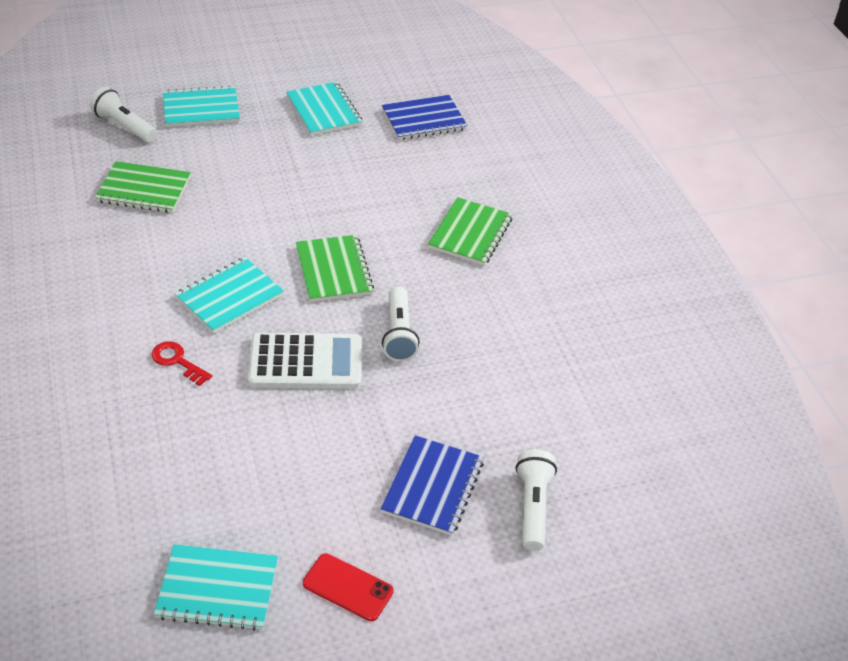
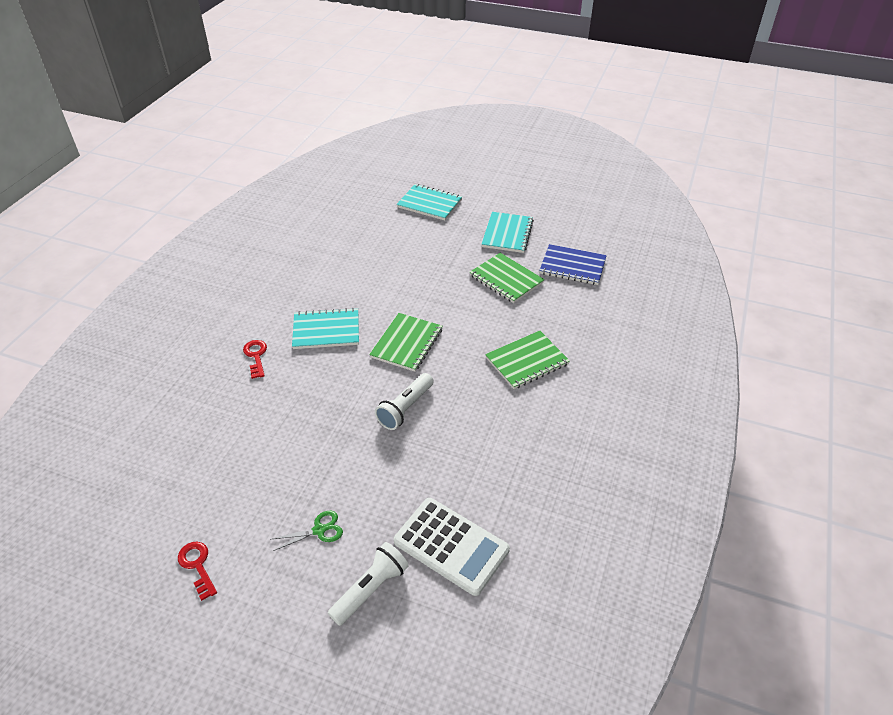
camera: 40 degrees right, 0 degrees up
(124, 126) = (374, 197): white flashlight -> none
(144, 189) = (345, 241): green notebook -> green notebook (506, 279)
(217, 589) = (129, 516): turquoise notebook -> none
(306, 362) = (327, 396): white calculator -> white calculator (451, 546)
(347, 587) = (197, 566): red phone -> red key
(433, 487) = (319, 530): blue notebook -> green scissors

